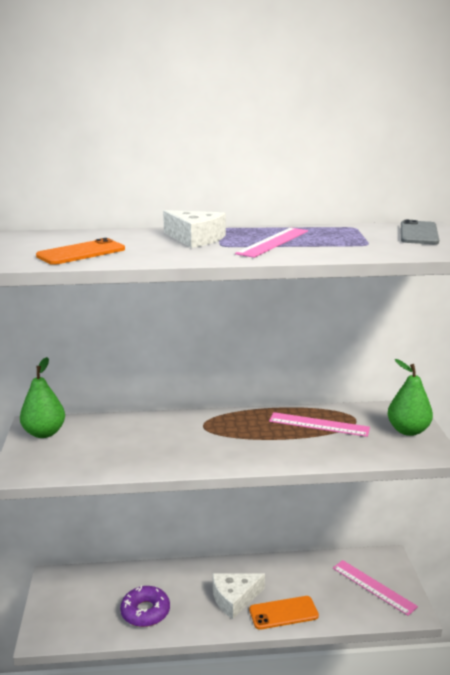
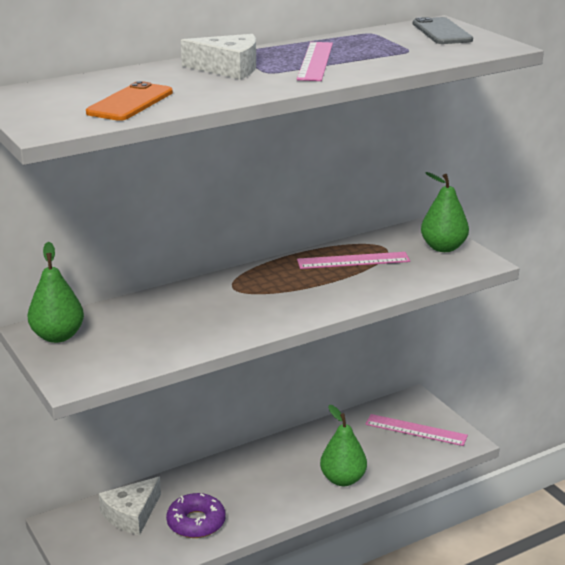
camera: 25 degrees left, 5 degrees up
(234, 598) = (283, 481): white cheese -> white cheese (131, 514)
(283, 613) = (343, 479): orange phone -> green pear

